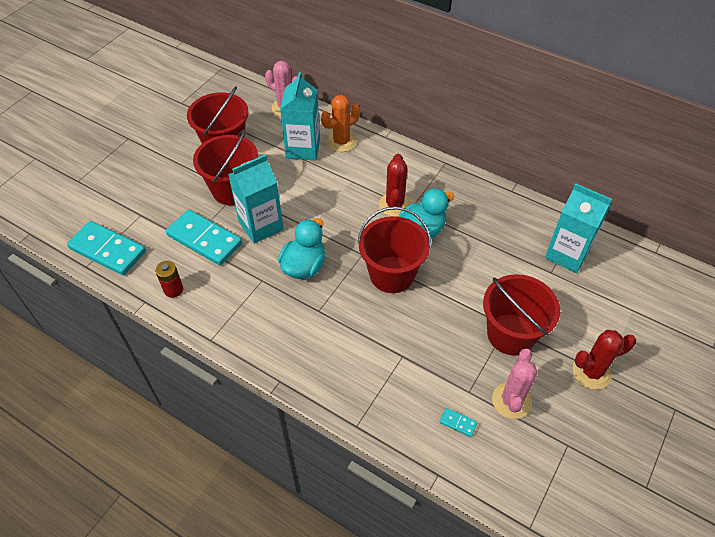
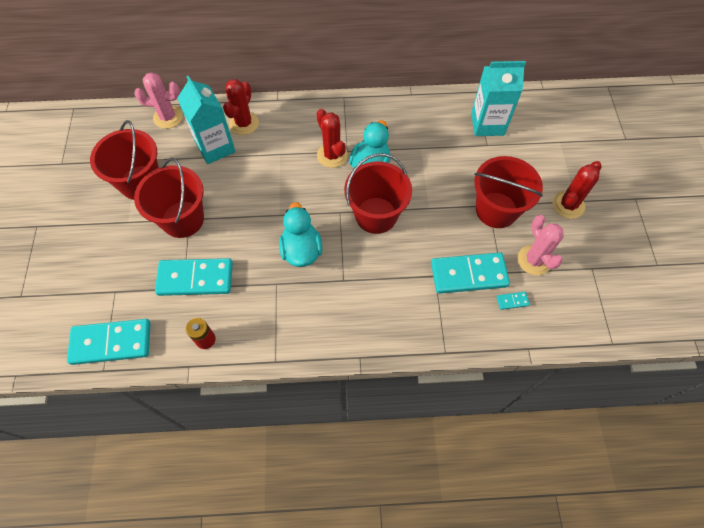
camera: 35 degrees left, 10 degrees up
(261, 226) = (235, 237): turquoise carton -> none
(341, 142) = (244, 123): orange cactus -> red cactus
(435, 374) = (468, 275): none -> turquoise domino

